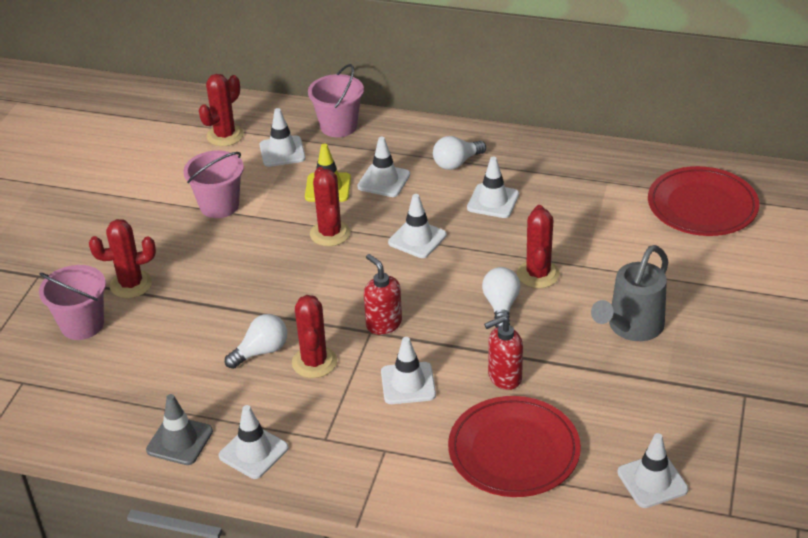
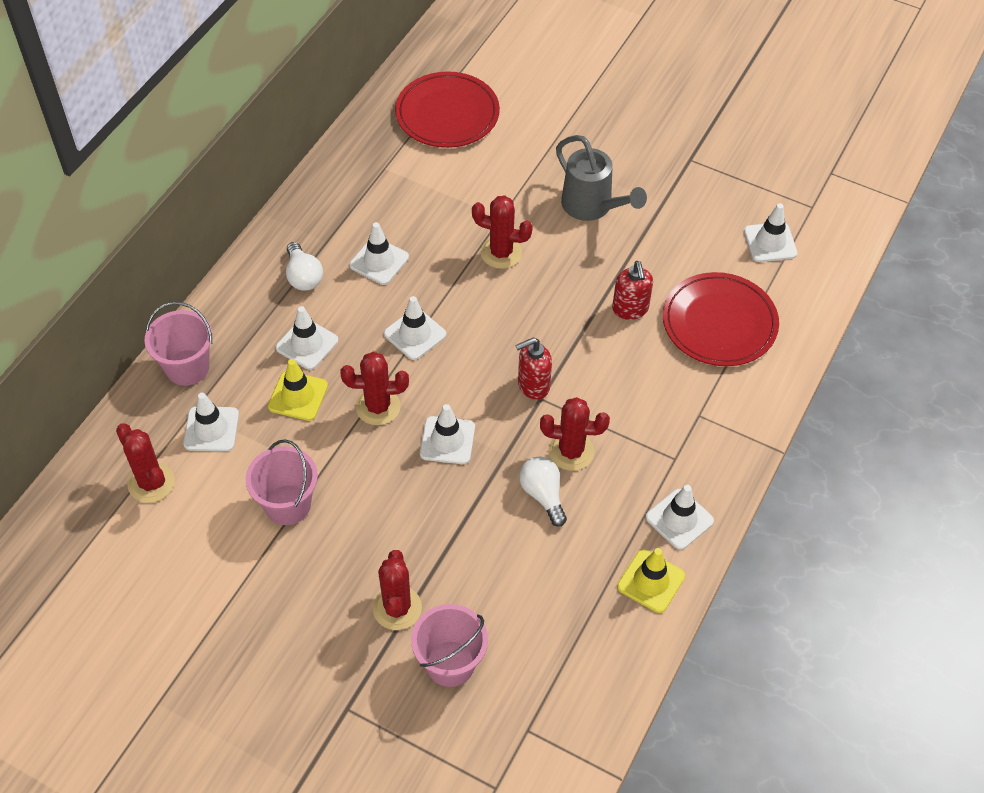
camera: 80 degrees left, 15 degrees up
(179, 441) = (651, 581): grey traffic cone -> yellow traffic cone
(408, 383) = (619, 382): white traffic cone -> white traffic cone (447, 440)
(501, 306) = (536, 290): white light bulb -> none

